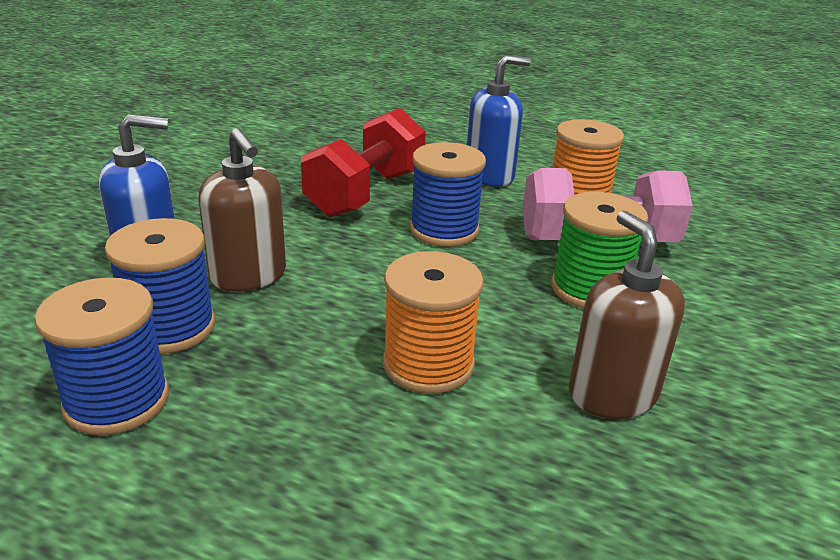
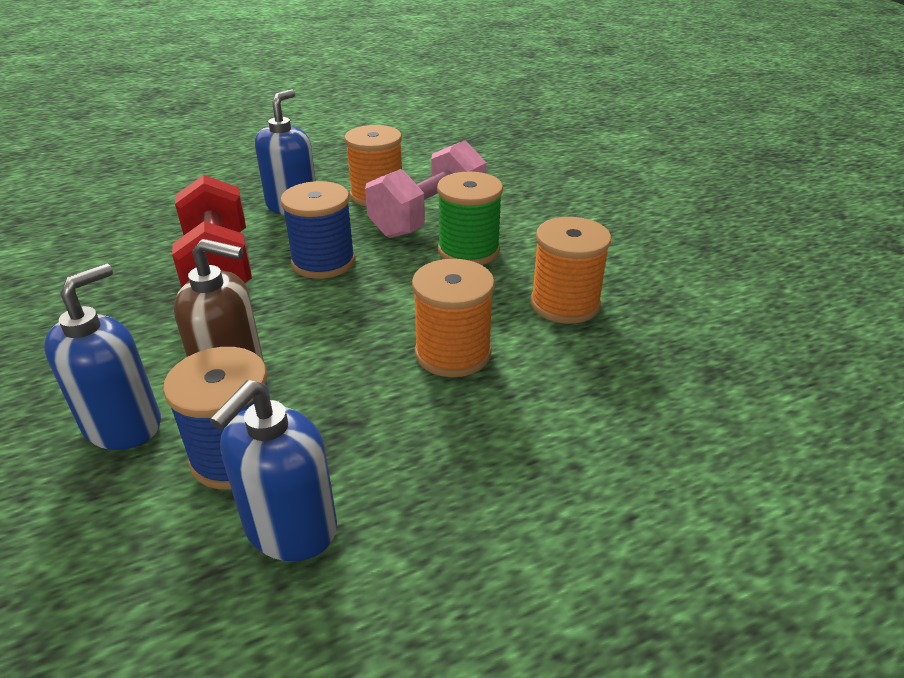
camera: 45 degrees left, 5 degrees up
(117, 400) = (290, 528): blue spool -> blue soap dispenser
(612, 394) = (565, 304): brown soap dispenser -> orange spool

